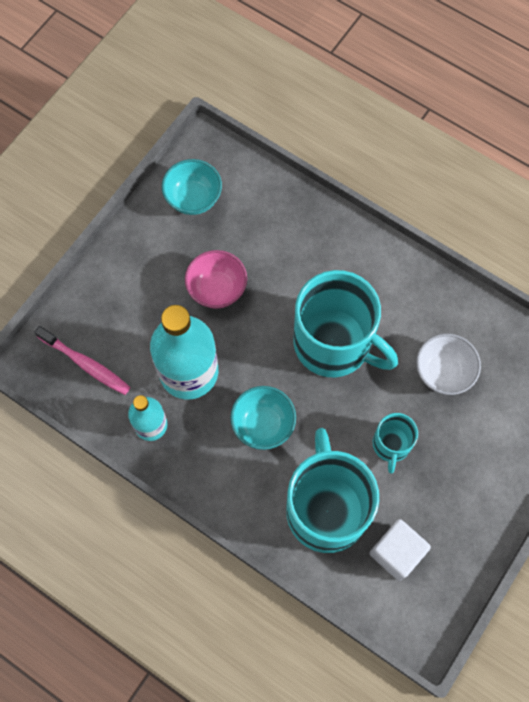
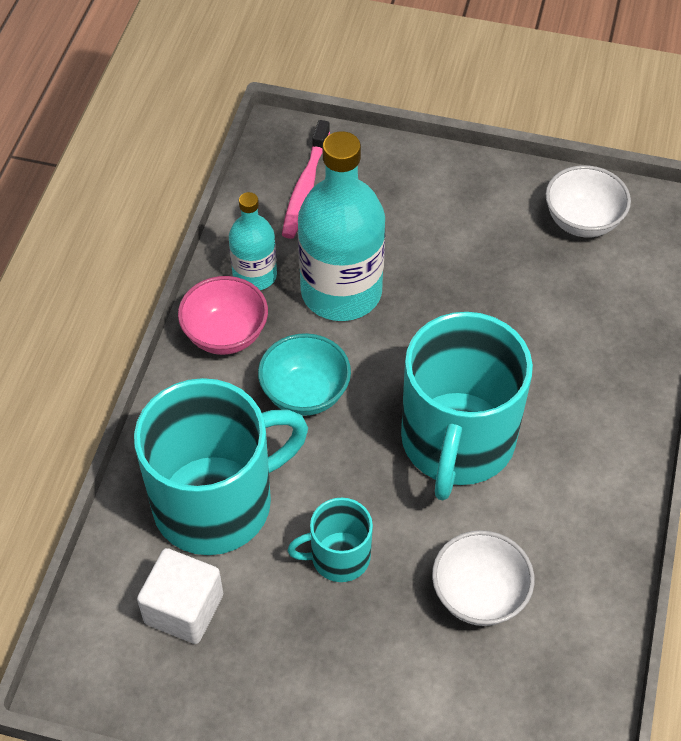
camera: 70 degrees right, 15 degrees down
(193, 198) = (582, 221): turquoise bowl -> white bowl
(217, 289) = (469, 285): pink bowl -> pink bowl (225, 334)

